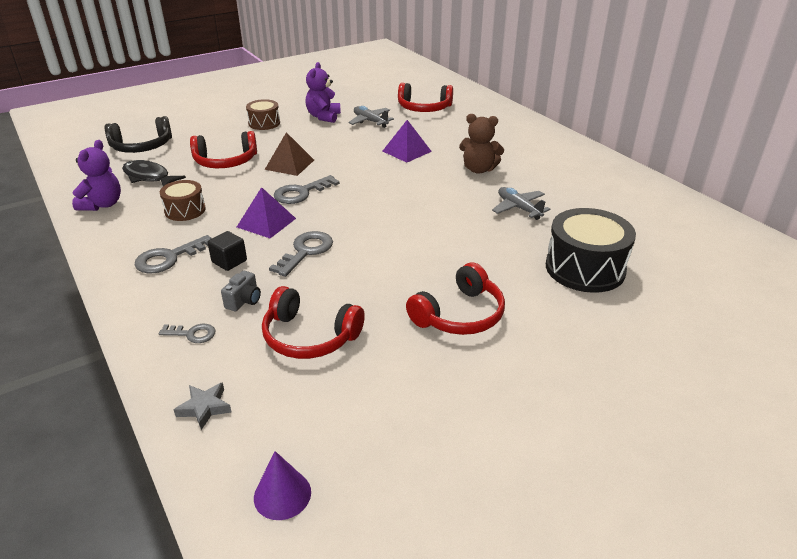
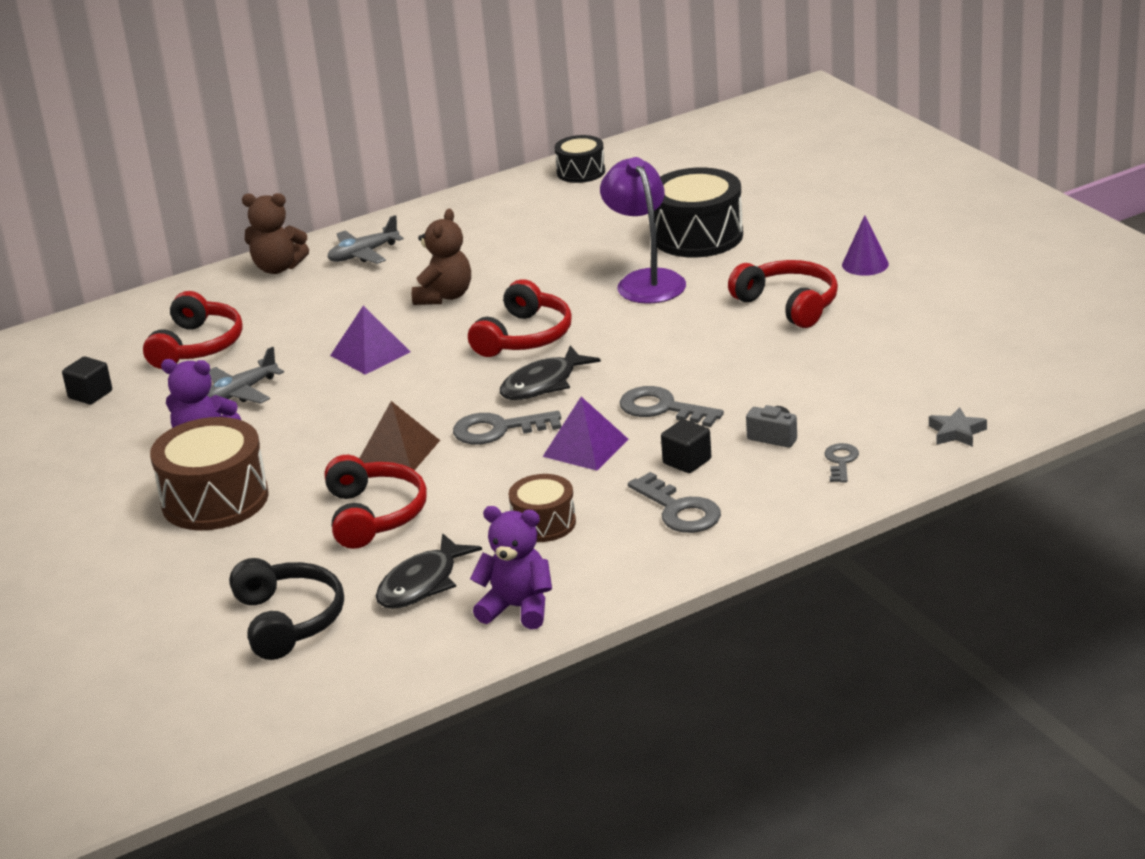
camera: 85 degrees left, 5 degrees down
(264, 123) = (215, 499): brown drum -> brown drum, size x1.73
(282, 494) = (1050, 377): purple cone -> purple cone (865, 264)
(301, 193) = (498, 430): grey key -> grey key turned 120 degrees clockwise
(309, 337) = (837, 387): red headphones -> red headphones (524, 337)
(354, 206) = (543, 384): none -> black fish
(378, 90) = (90, 394): none -> black cube
(503, 244) = (646, 281): none -> purple lamp
(516, 121) = (278, 268): none -> brown teddy bear
(518, 208) = (560, 270): grey plane -> grey plane (363, 254)
(690, 213) = (581, 172): none -> black drum

